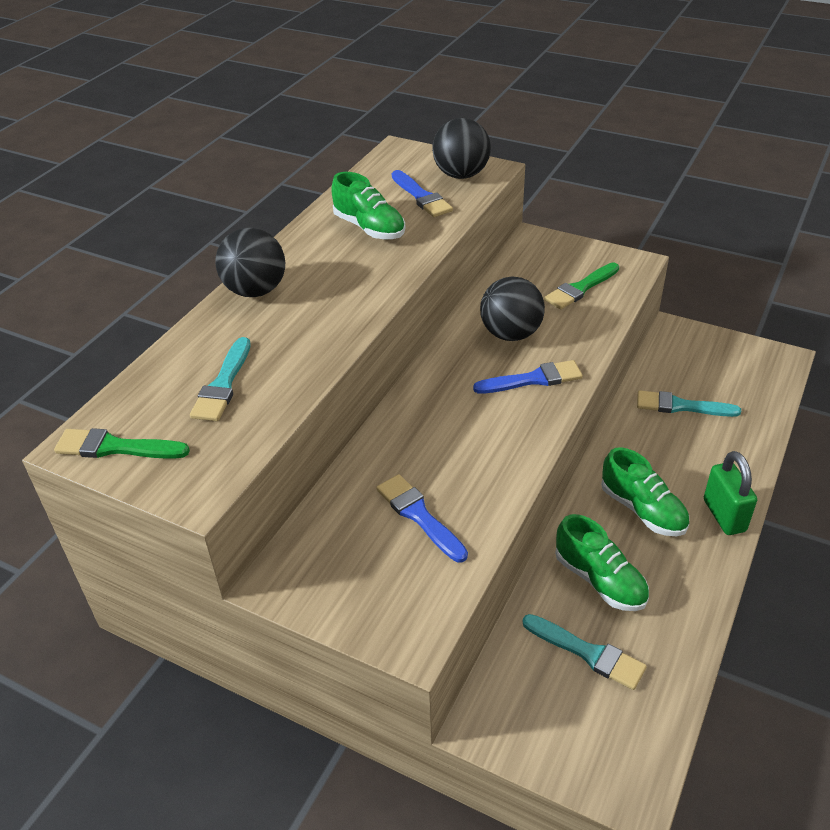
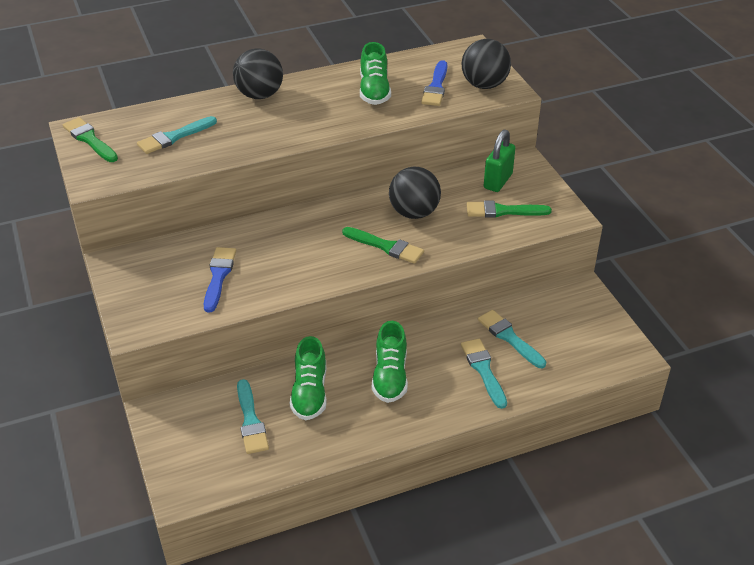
camera: 40 degrees right, 0 degrees up
(533, 379) = (386, 246): blue brush -> green brush
(703, 448) = (483, 370): none -> turquoise brush
(724, 515) = (434, 414): green padlock -> green padlock (498, 181)

